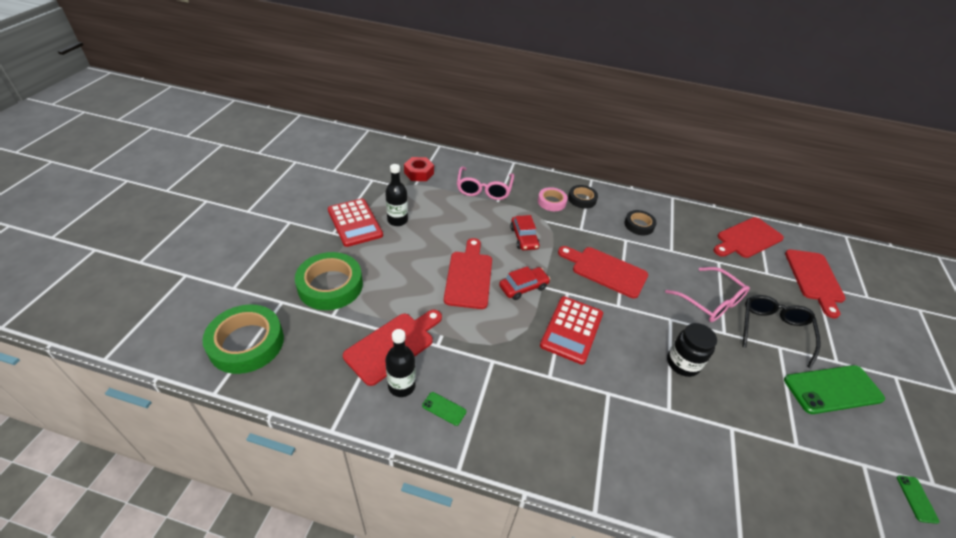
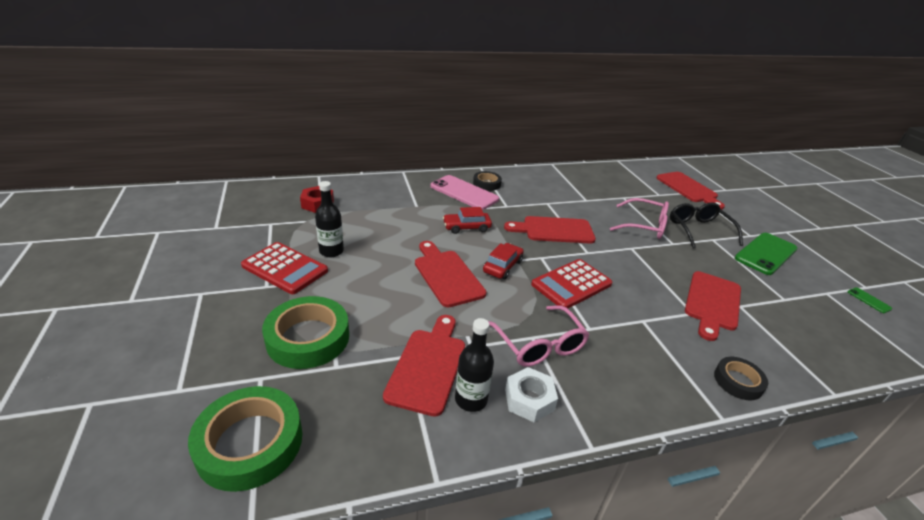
camera: 30 degrees left, 10 degrees down
(444, 408) = (529, 399): green phone -> white nut
(484, 189) = (395, 200): pink glasses -> pink glasses (539, 345)
(524, 238) = (466, 227): red car -> red car turned 120 degrees clockwise
(551, 202) = (464, 193): pink tape -> pink phone
(571, 330) = (571, 284): red calculator -> red calculator turned 60 degrees clockwise
(639, 225) = (547, 190): black tape -> black tape (738, 381)
(683, 363) = (669, 275): black jar -> none
(747, 239) = (626, 176): red cutting board -> red cutting board (712, 303)

